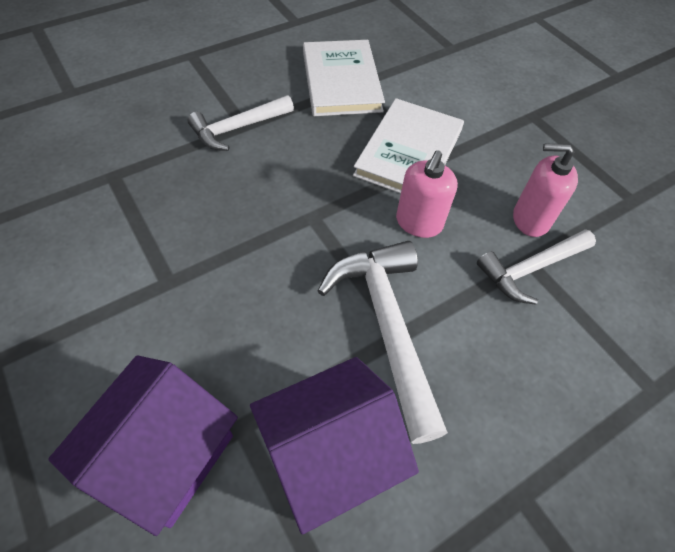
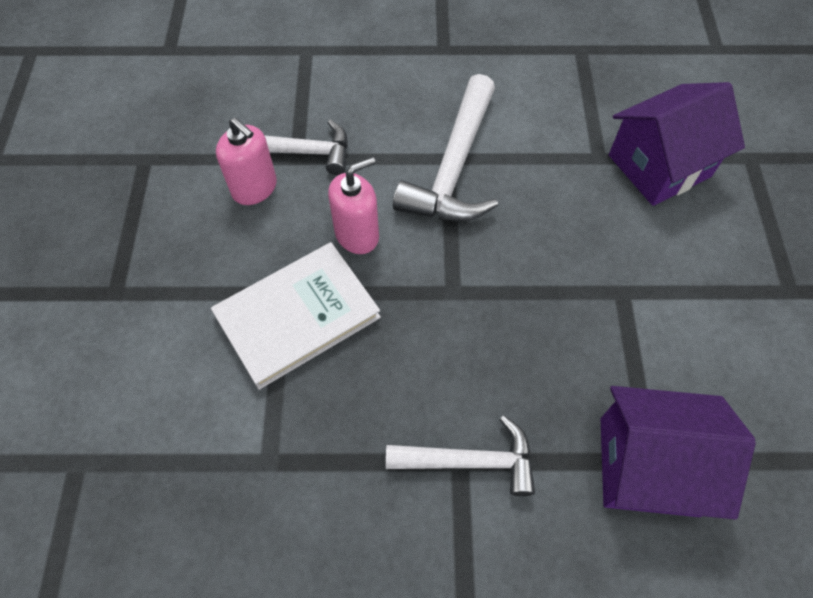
camera: 145 degrees left, 5 degrees up
(330, 454) = (547, 117): purple house -> purple house (648, 466)
(341, 81) = (284, 478): white book -> none

